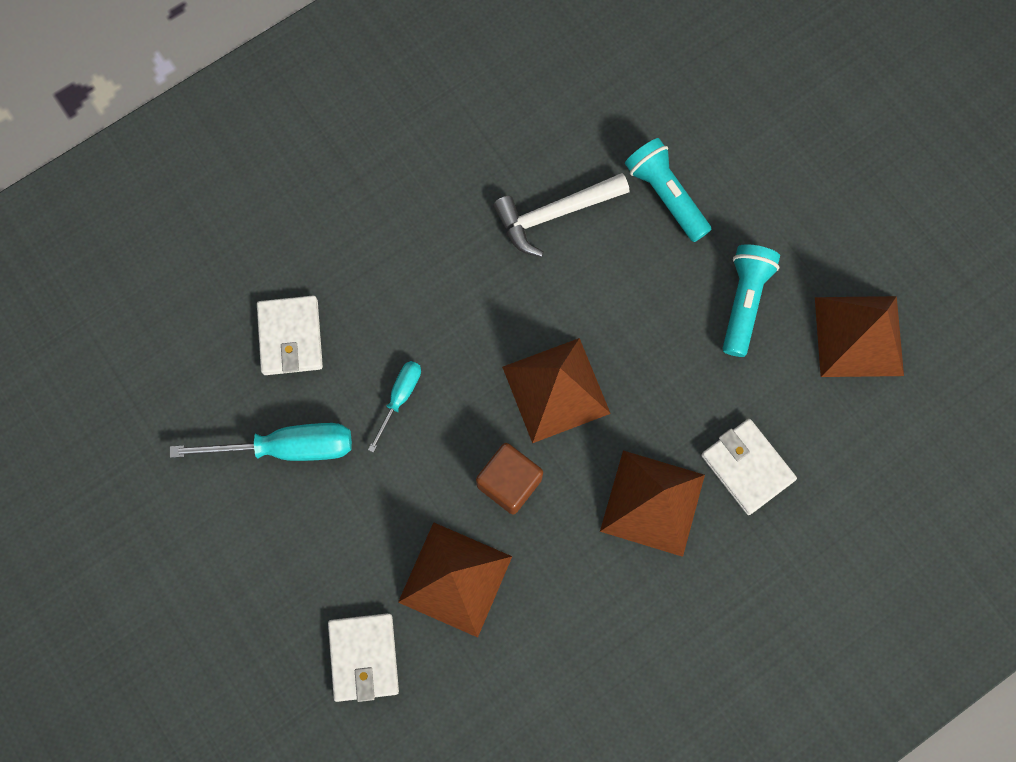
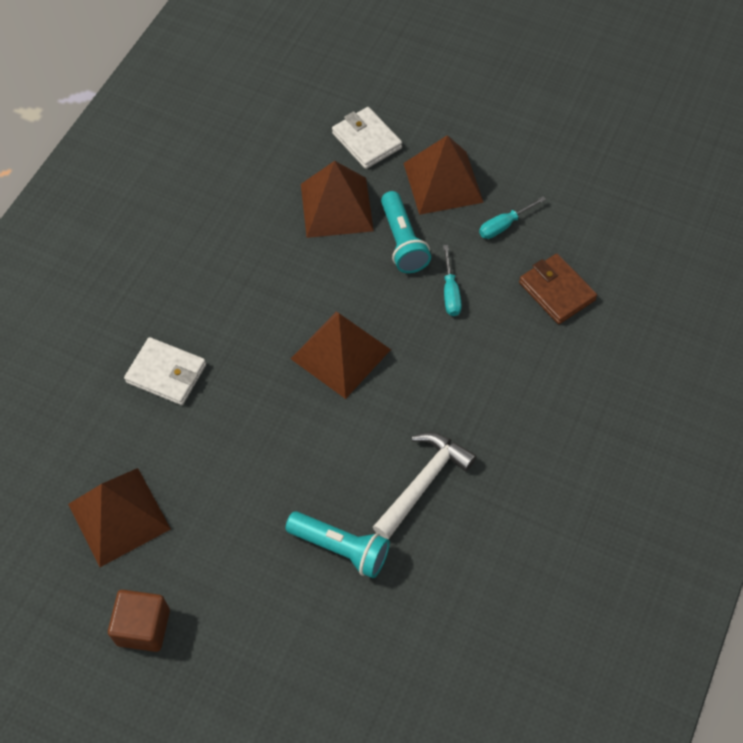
camera: 150 degrees right, 15 degrees down
(287, 447) = (504, 225): turquoise screwdriver -> turquoise screwdriver, size x0.56
(290, 337) = (556, 291): white wallet -> brown wallet
(509, 482) = (336, 279): brown cube -> brown cube (143, 627)
(652, 503) = (225, 316): brown pyramid -> brown pyramid (442, 182)
(744, 301) = (229, 494): turquoise flashlight -> turquoise flashlight (402, 242)

